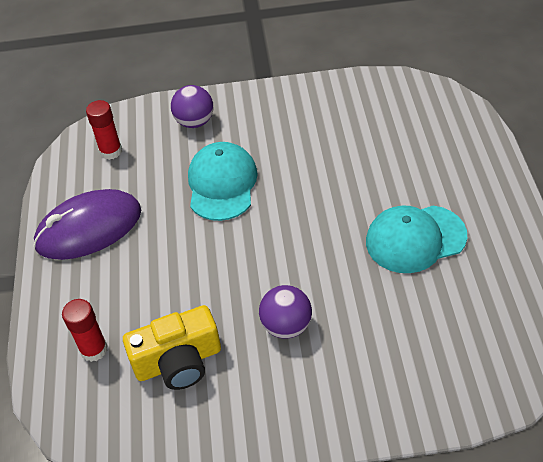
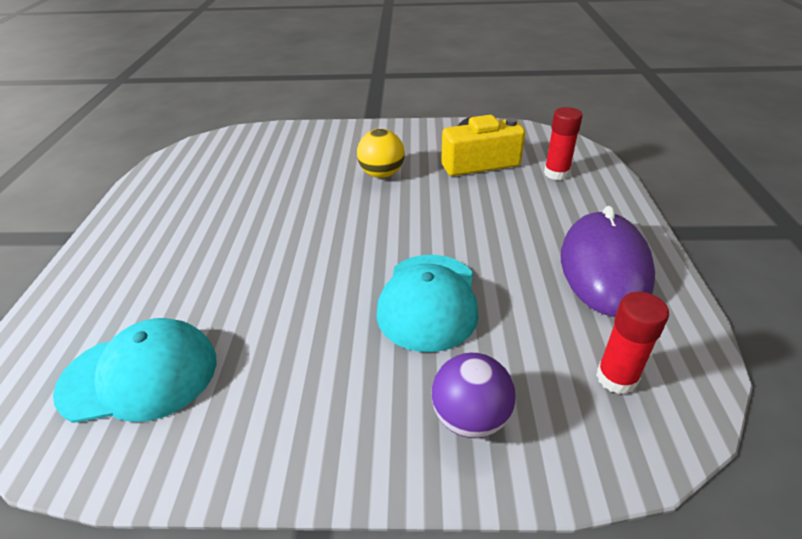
camera: 175 degrees left, 10 degrees down
(89, 228) = (604, 267): purple mouse -> purple mouse turned 60 degrees counterclockwise
(286, 326) = (382, 174): purple ball -> yellow ball
(415, 239) = (227, 221): turquoise cap -> turquoise cap (140, 375)

